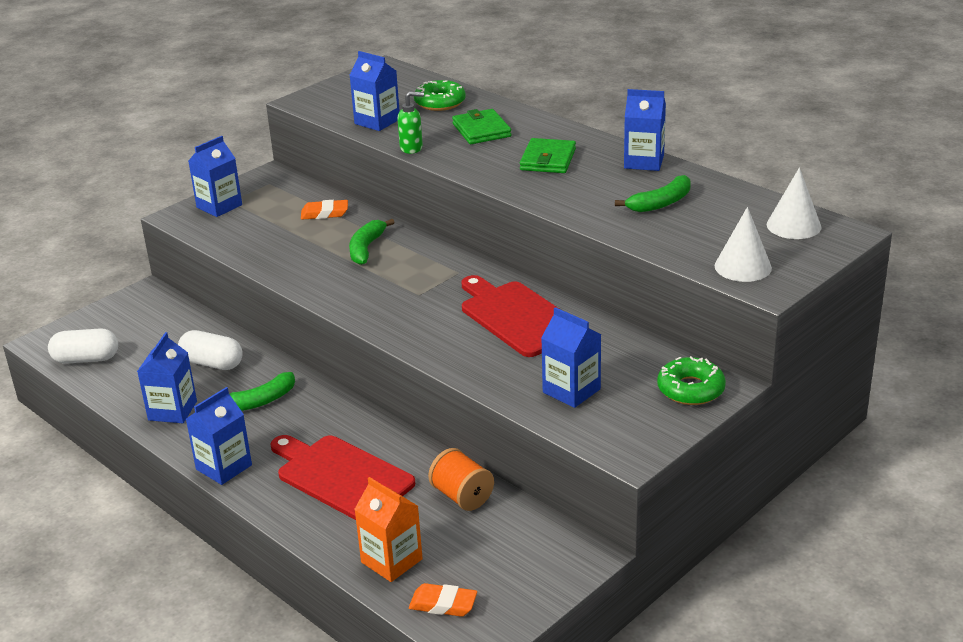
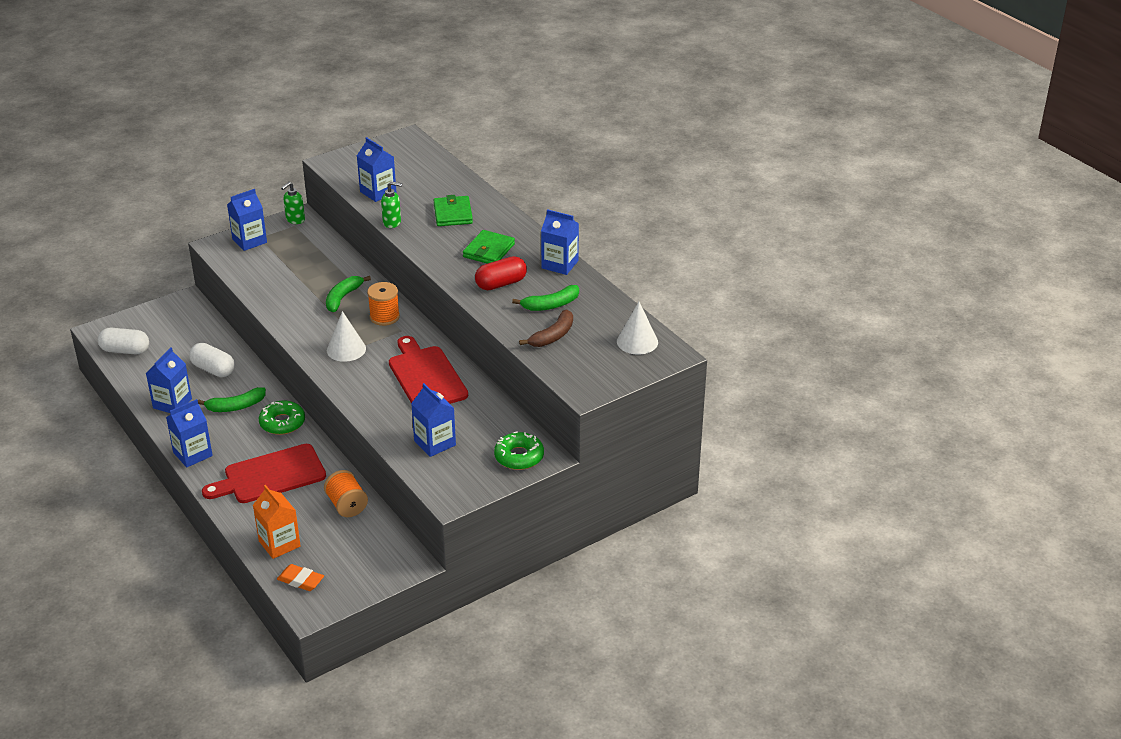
camera: 10 degrees right, 5 degrees up
(267, 178) = (295, 220): none -> green soap dispenser
(324, 213) = (325, 260): orange eraser -> none
(341, 476) = (270, 475): red cutting board -> red cutting board turned 75 degrees counterclockwise
(430, 261) = (384, 317): none -> orange spool
(440, 102) = (434, 181): green donut -> green donut (282, 423)
(584, 190) = (501, 284): none -> red capsule
(685, 234) = (553, 336): none -> brown banana
(743, 267) = (578, 371): white cone -> white cone (346, 349)

